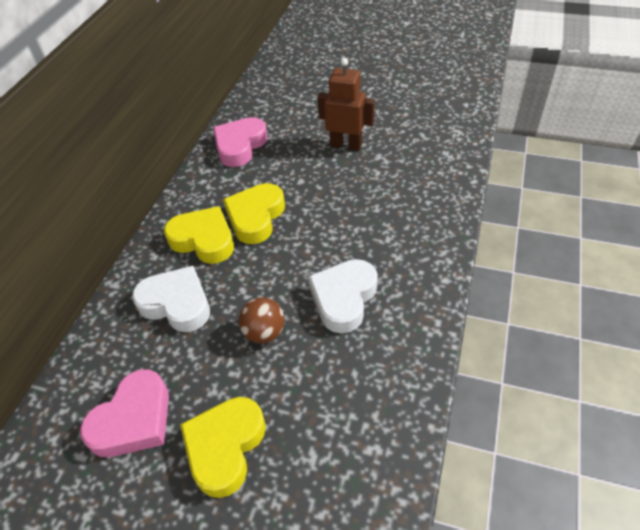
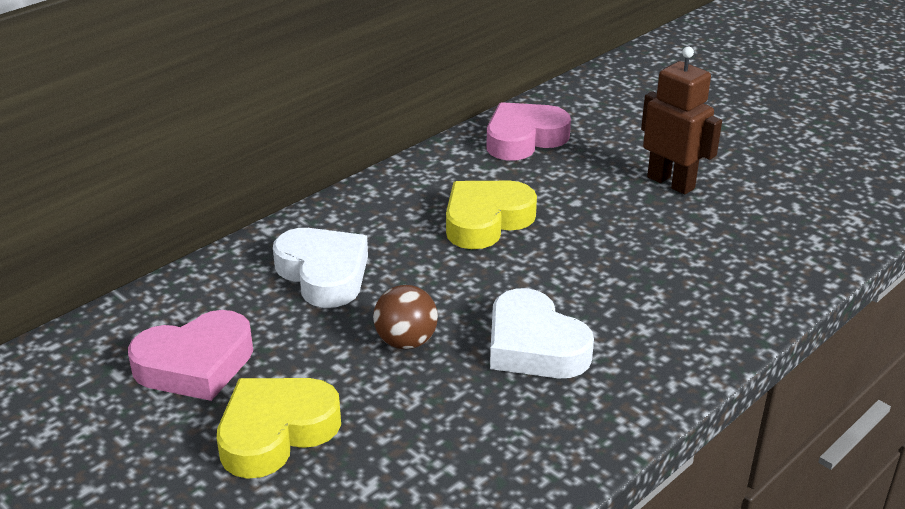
camera: 25 degrees right, 15 degrees down
(203, 240) = (403, 222): yellow heart -> none
(343, 298) = (534, 346): white heart -> white heart turned 90 degrees counterclockwise

